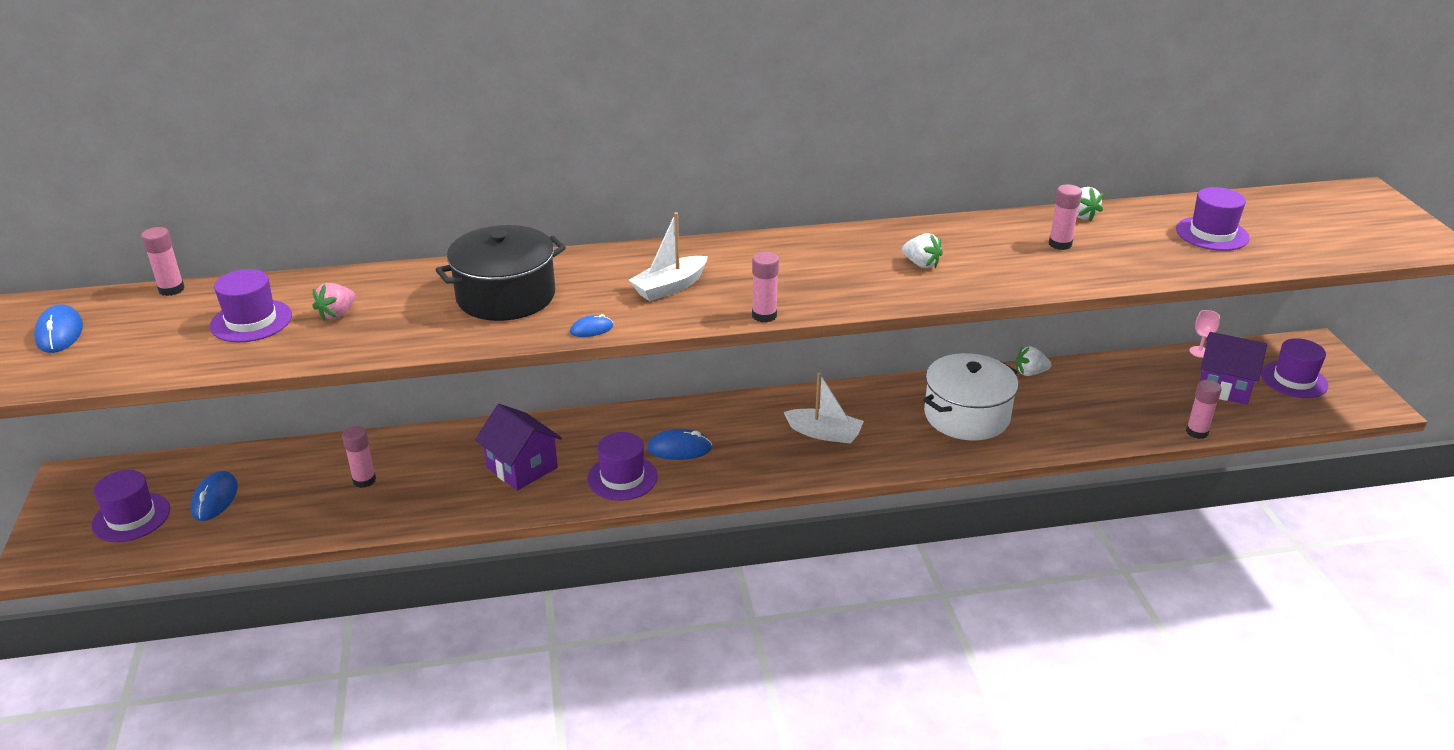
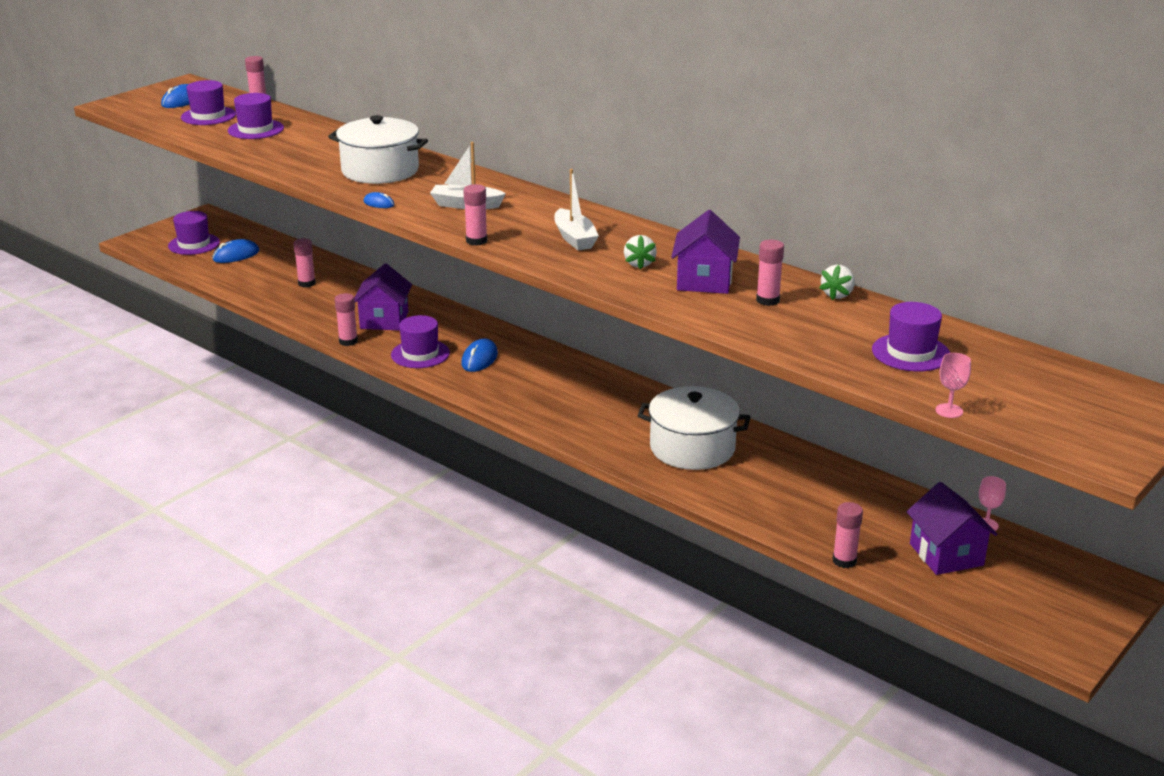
camera: 50 degrees right, 5 degrees down
(337, 314) = (293, 143): pink strawberry -> none
(506, 296) = (380, 170): black pot -> white pot
(533, 510) = (348, 341): none -> pink glue stick
(679, 448) = (479, 359): blue mouse -> blue mouse turned 60 degrees clockwise
(824, 433) = (578, 401): white boat -> white boat (574, 238)
(990, 252) = (704, 281): none -> purple house
(1030, 373) = (802, 454): white strawberry -> none
(1294, 380) = (1028, 590): purple hat -> purple hat (208, 116)
(1320, 262) = (949, 411): none -> pink goblet

